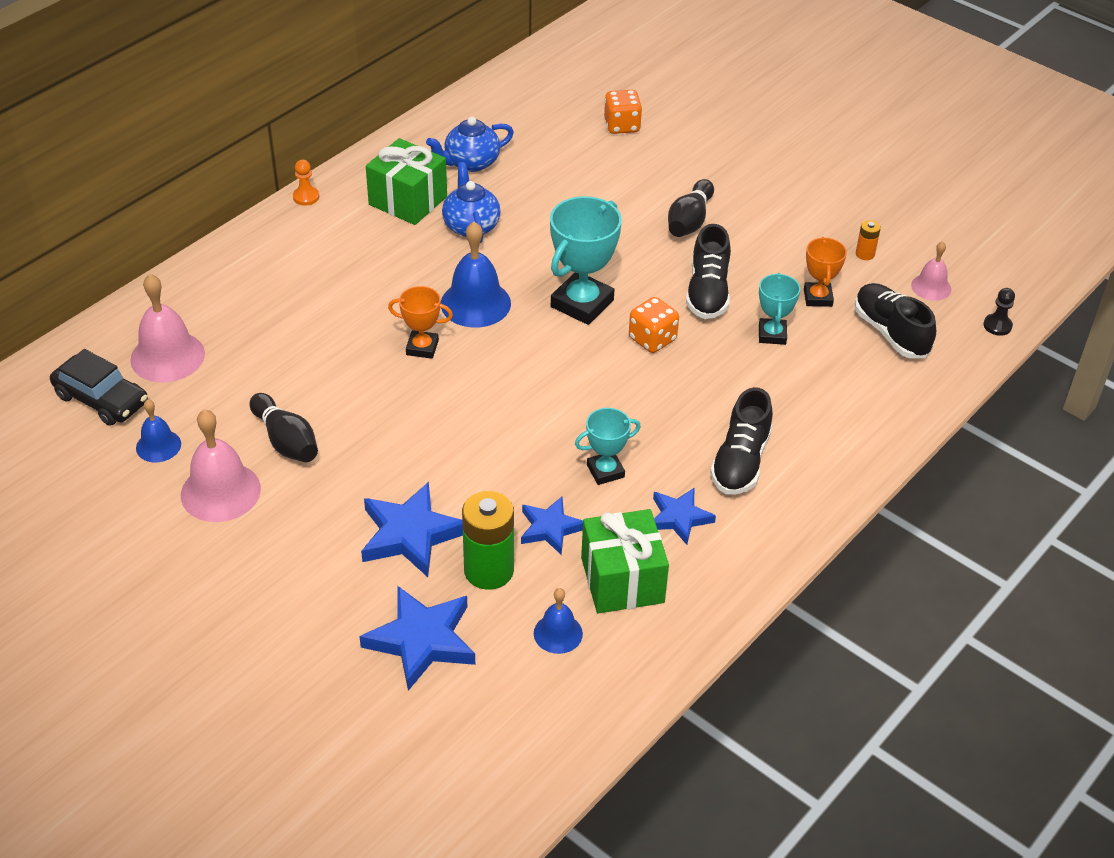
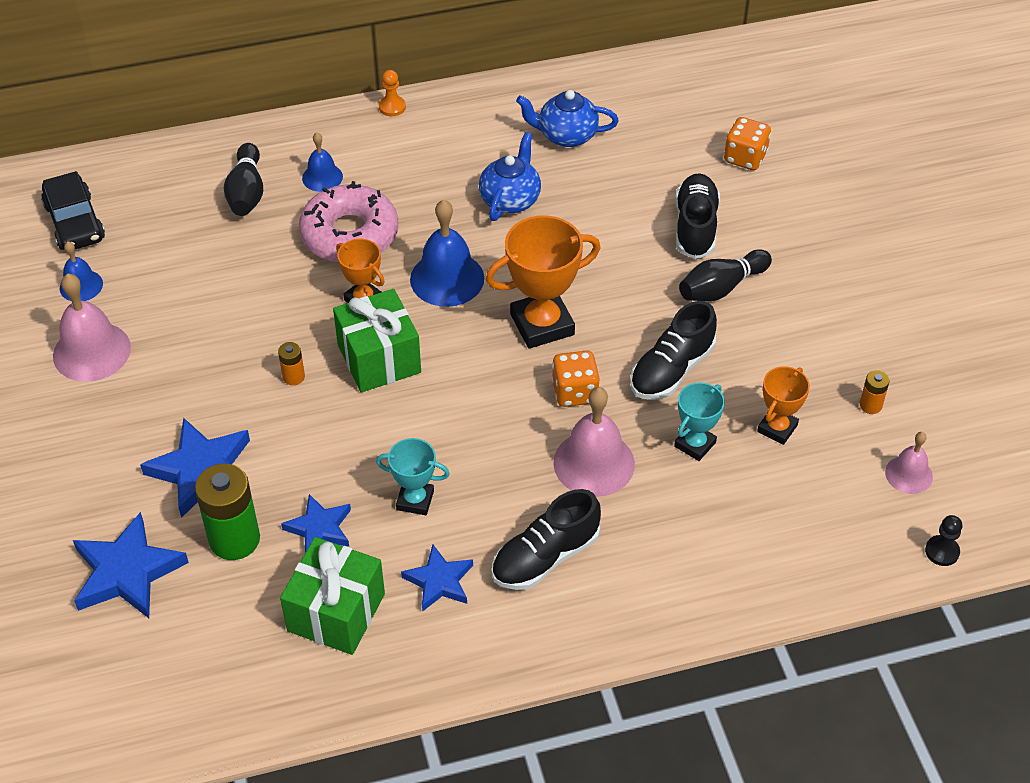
camera: 35 degrees right, 5 degrees up
(167, 356) = (155, 207): pink bell -> pink bell (594, 463)
(286, 441) = (179, 331): black bowling pin -> black bowling pin (247, 192)
(363, 305) = (350, 234): none -> pink donut
(408, 201) = (476, 149): green gift -> green gift (379, 359)
(419, 429) = (293, 377): none -> orange battery
(558, 633) = (239, 630): blue bell -> blue bell (322, 177)
(582, 303) = (542, 324): turquoise trophy -> orange trophy
(890, 332) = (818, 502): black shoe -> black shoe (695, 227)

